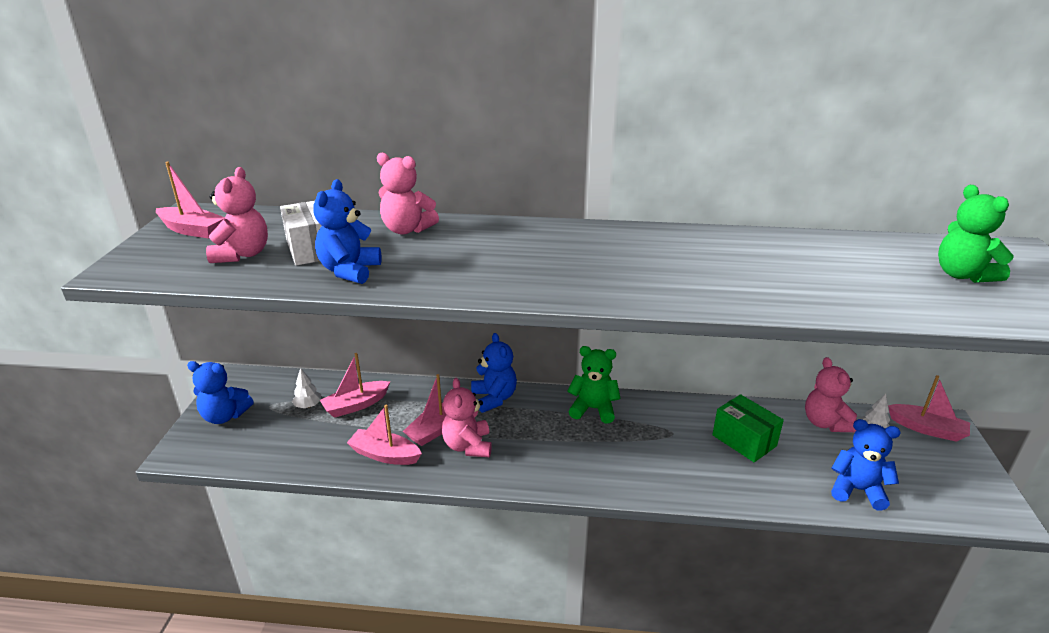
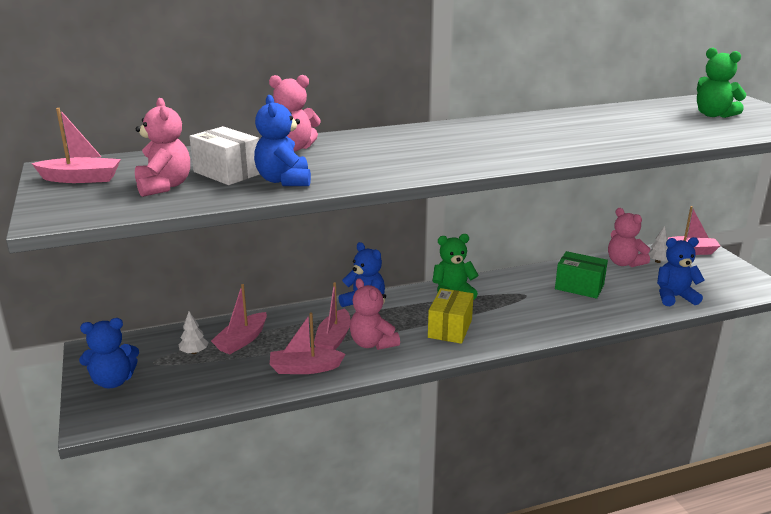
camera: 25 degrees left, 5 degrees down
(557, 452) = (450, 328): none -> yellow box

